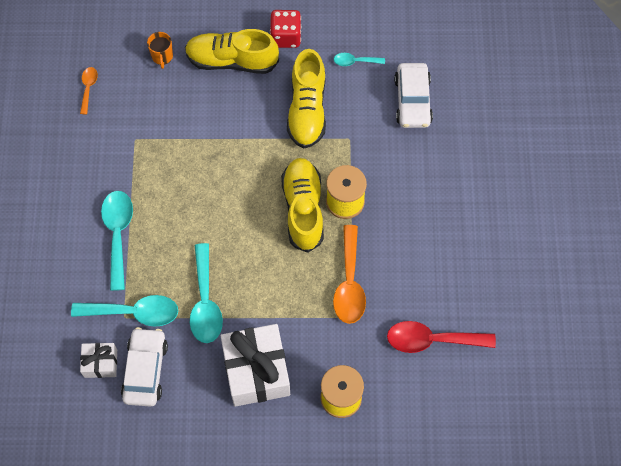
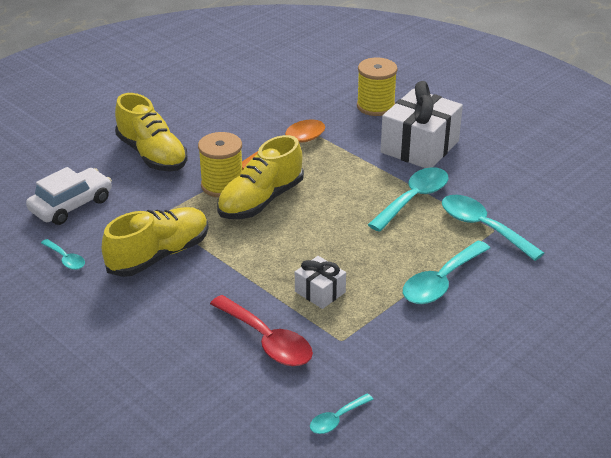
camera: 135 degrees left, 30 degrees down
(88, 88) = (337, 419): orange spoon -> turquoise spoon
(100, 363) = (544, 216): white gift -> white gift (320, 292)
(145, 370) = (509, 193): white car -> none
(162, 56) = (224, 391): orange mug -> none
(232, 61) = (164, 337): yellow shoe -> yellow shoe (152, 155)
(285, 37) = (88, 319): red dice -> none
(432, 340) = (275, 95): red spoon -> red spoon (267, 340)

